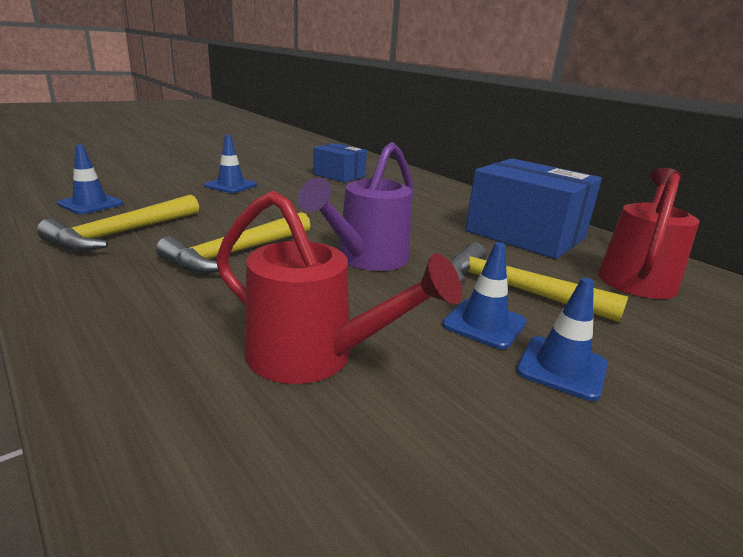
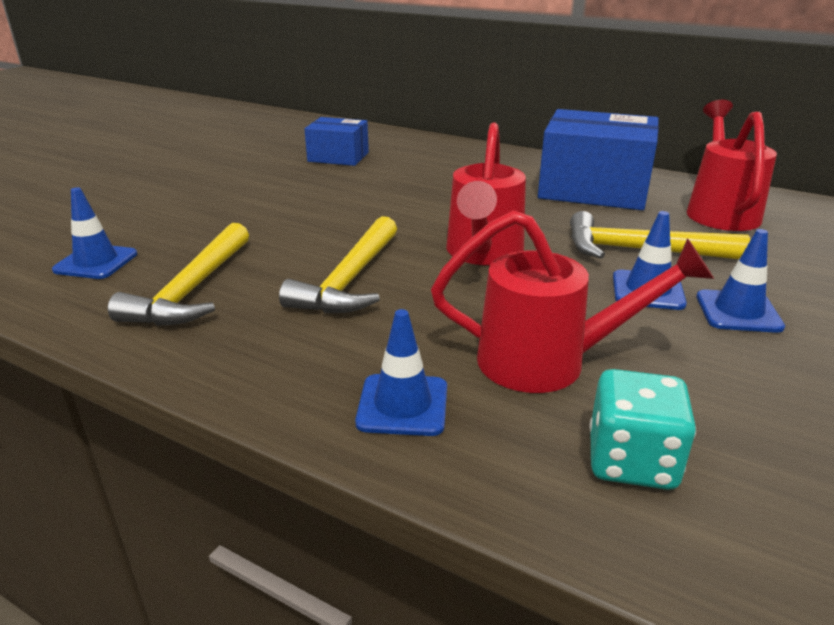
camera: 20 degrees left, 5 degrees up
(231, 185) = (232, 198): blue traffic cone -> blue traffic cone (402, 405)
(278, 476) = (631, 461): none -> turquoise dice
(366, 259) = (483, 253): purple watering can -> red watering can

